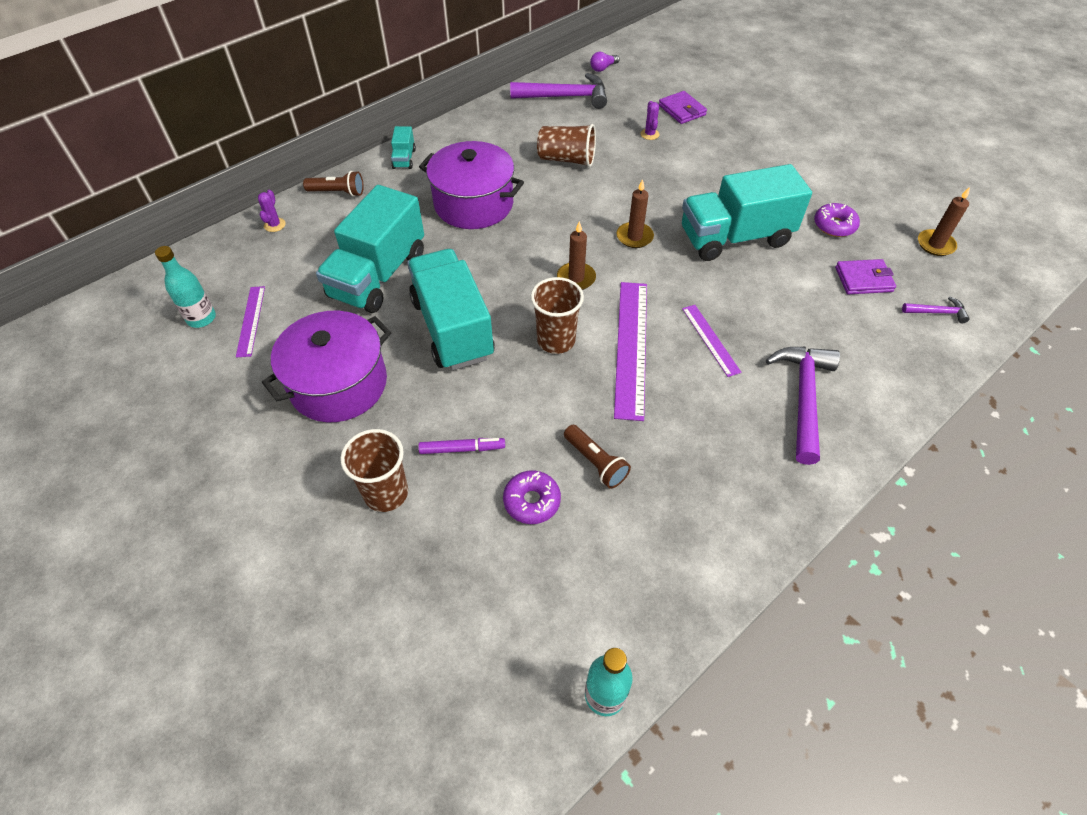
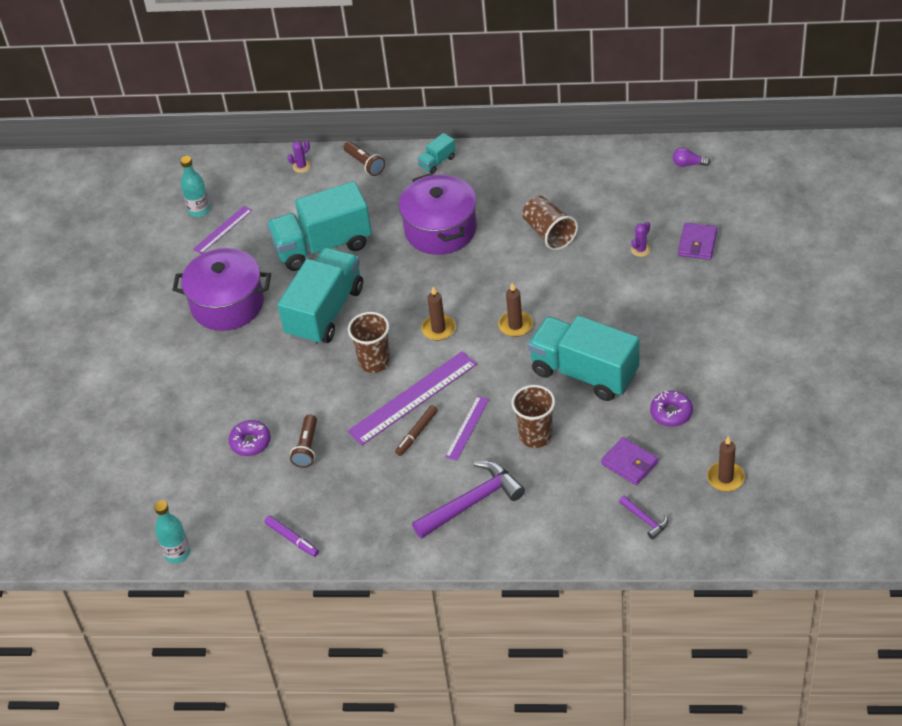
camera: 50 degrees right, 5 degrees down
(386, 493) = (187, 384): brown cup -> brown cup (535, 436)
(462, 449) = (248, 388): purple marker -> purple marker (292, 539)
(565, 97) = (620, 175): purple hammer -> none
(676, 374) = (416, 433): none -> brown marker

